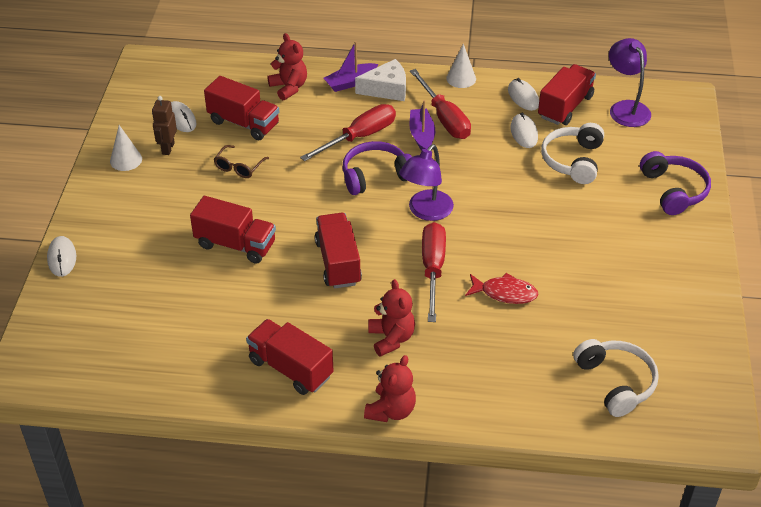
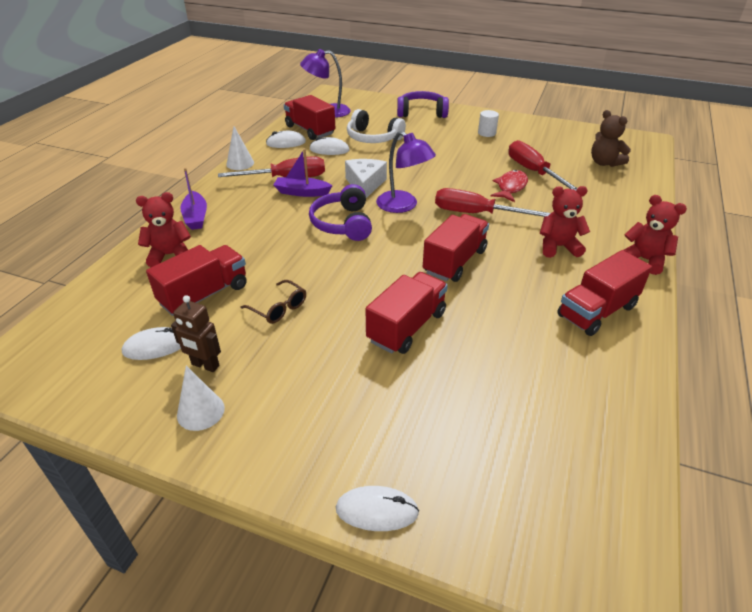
camera: 75 degrees left, 5 degrees down
(338, 262) = (454, 261): red truck -> red truck turned 120 degrees clockwise
(360, 137) = (282, 224): red screwdriver -> red screwdriver (533, 172)
(387, 89) = (223, 199): white cheese -> white cheese (365, 184)
(616, 382) = (604, 163): white headphones -> brown teddy bear
(645, 260) = (486, 133): none -> white cylinder

